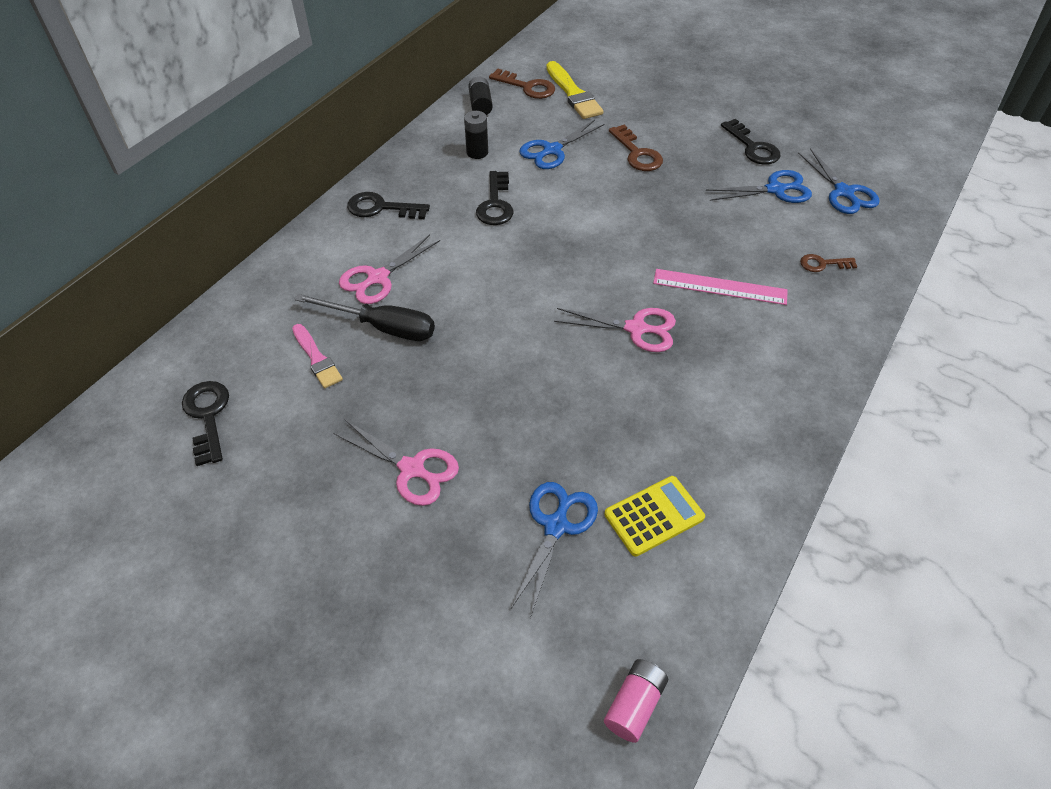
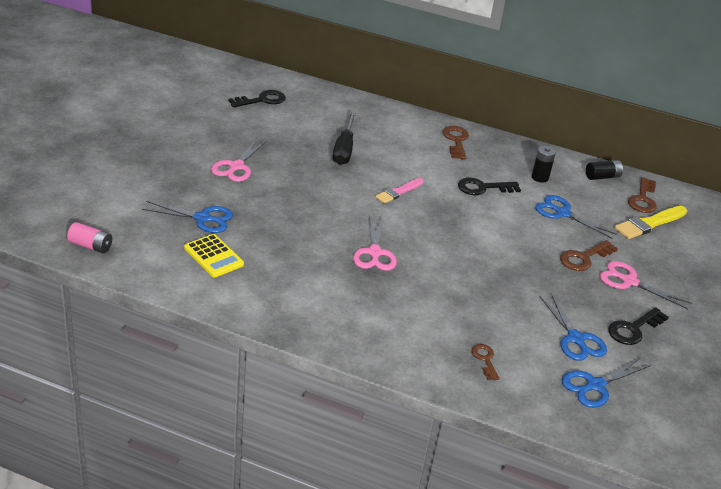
camera: 75 degrees right, 15 degrees down
(317, 358) = (312, 129): pink brush -> pink brush (398, 192)
(378, 278) = (387, 144): pink scissors -> pink scissors (629, 281)
(381, 208) = (456, 141): black key -> brown key
(719, 287) = (433, 297): pink ruler -> none

